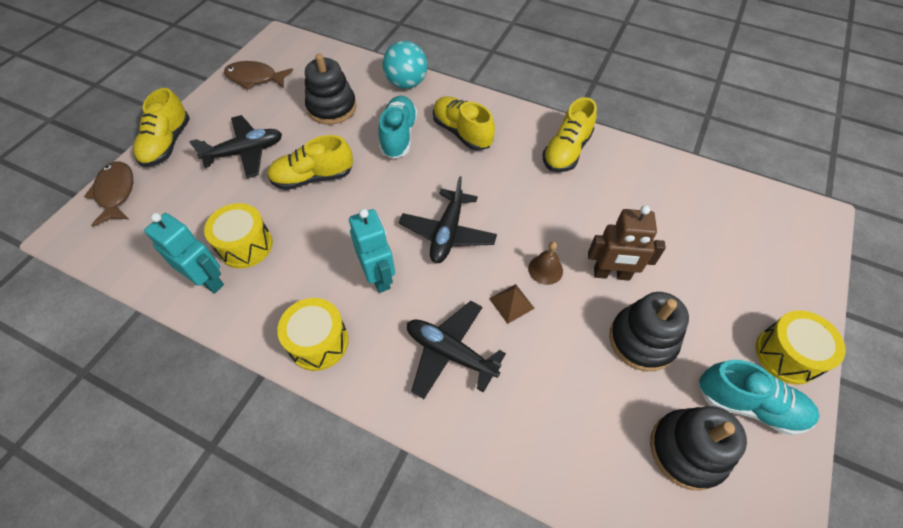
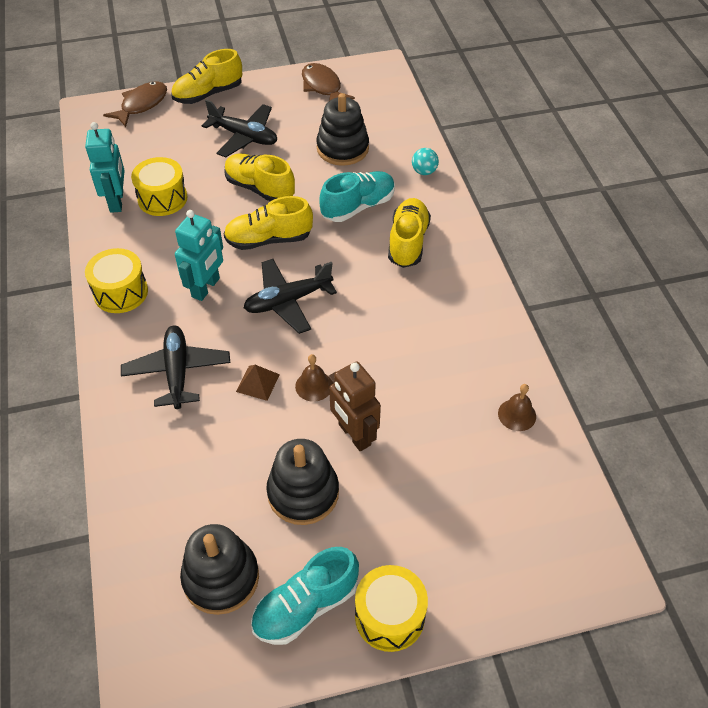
camera: 50 degrees right, 5 degrees down
(406, 83) = (424, 171): turquoise ball -> turquoise ball, size x0.54
(566, 151) = (468, 325): yellow shoe -> yellow shoe (269, 239)
(662, 177) = (517, 415): none -> brown bell
(748, 404) = (305, 606): turquoise shoe -> turquoise shoe turned 75 degrees clockwise

